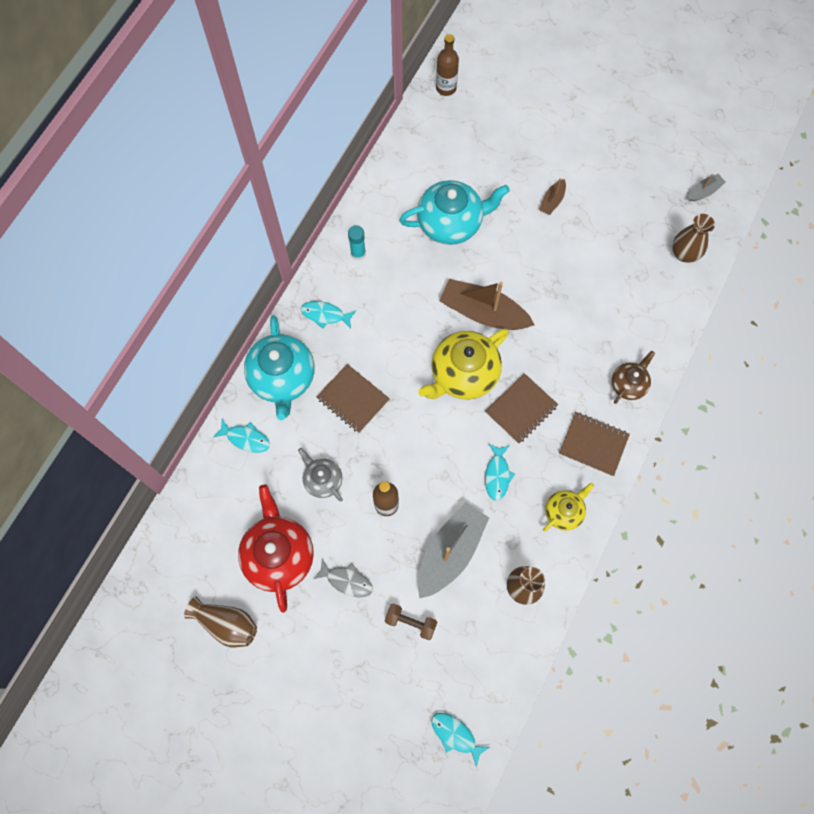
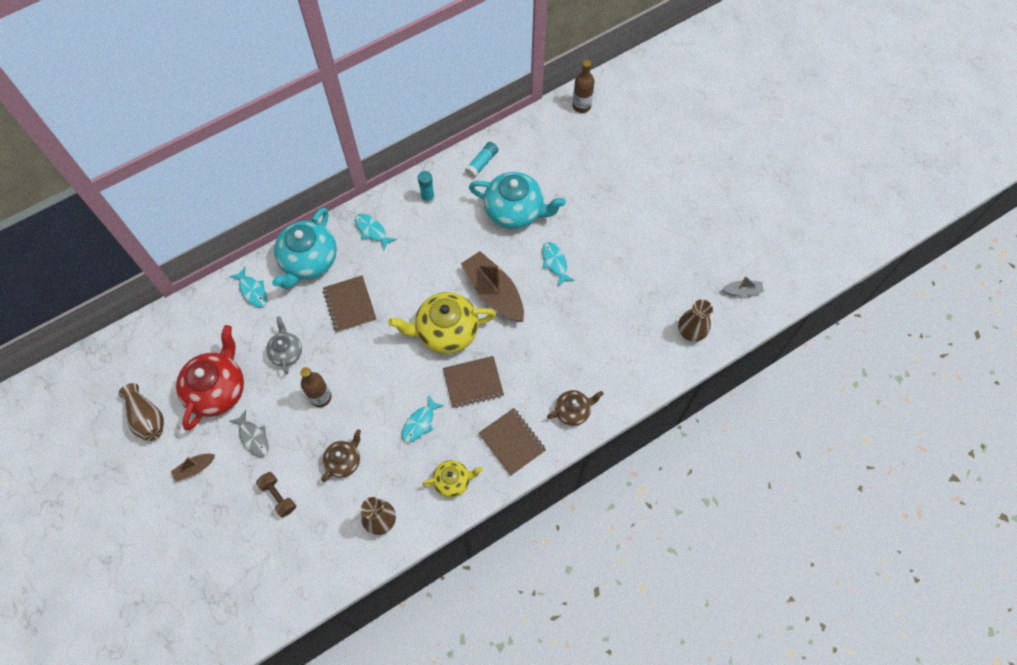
camera: 30 degrees right, 5 degrees down
(388, 192) = (482, 163): none -> turquoise glue stick
(450, 552) = (344, 461): grey boat -> brown teapot
(455, 735) = (253, 602): turquoise fish -> turquoise fish (555, 263)
(552, 201) = (608, 235): brown boat -> brown boat (195, 468)

